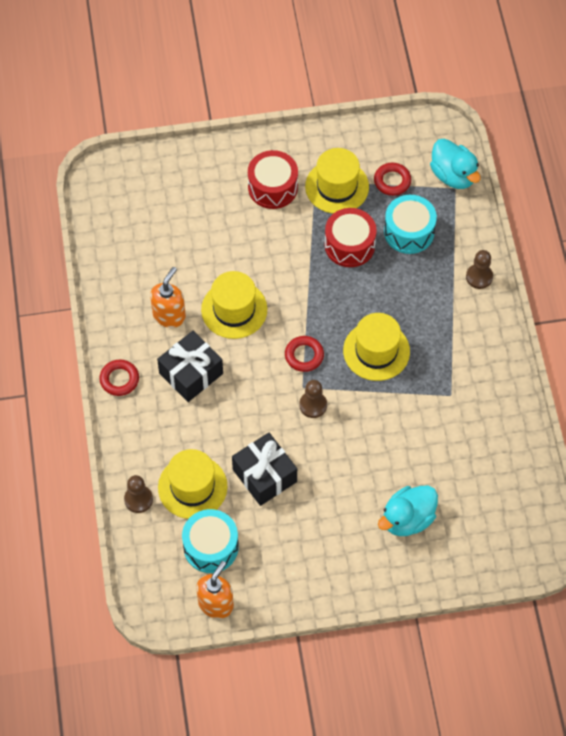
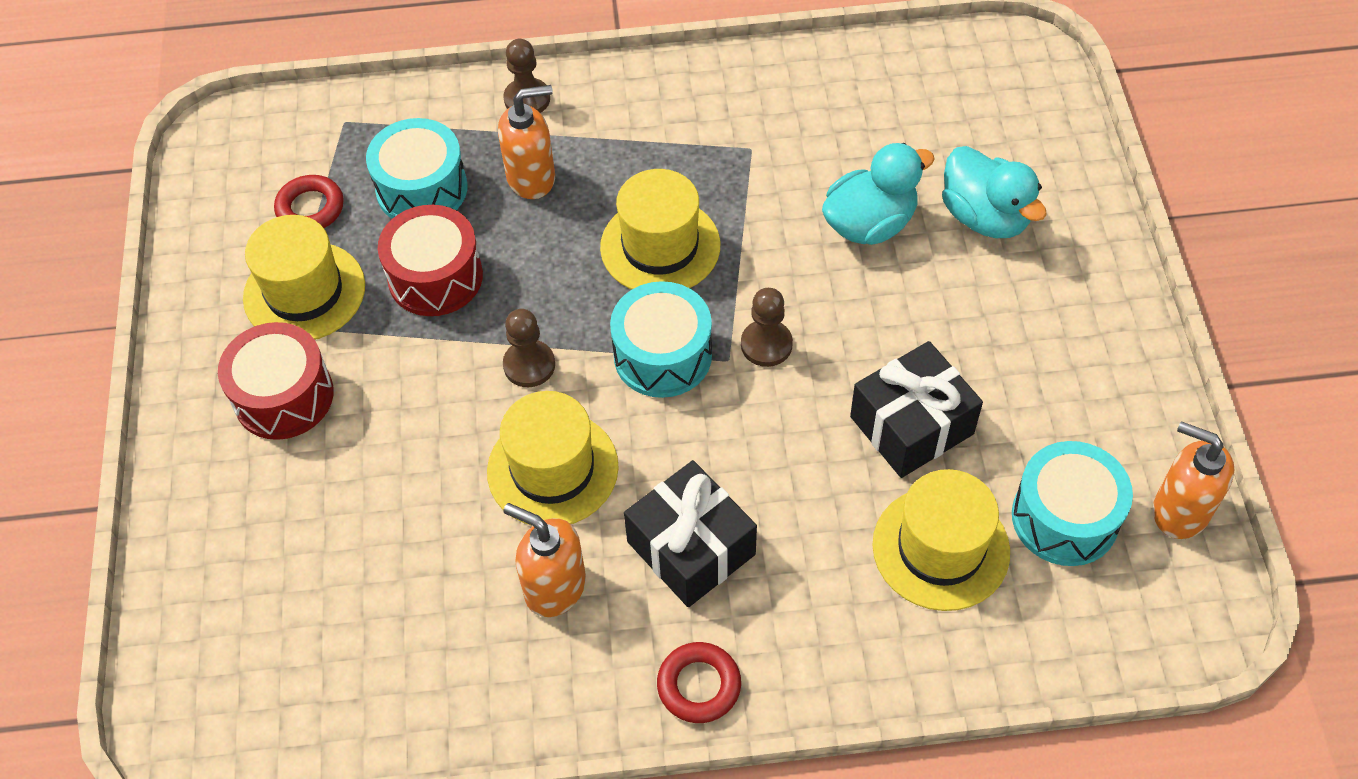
camera: 85 degrees left, 5 degrees down
(138, 499) = (973, 648): brown pawn -> brown pawn (529, 365)
(304, 355) = (662, 355): red ring -> turquoise drum
(420, 284) = (532, 178): none -> orange soap dispenser
(453, 175) = (317, 122): turquoise duck -> turquoise duck (870, 224)

